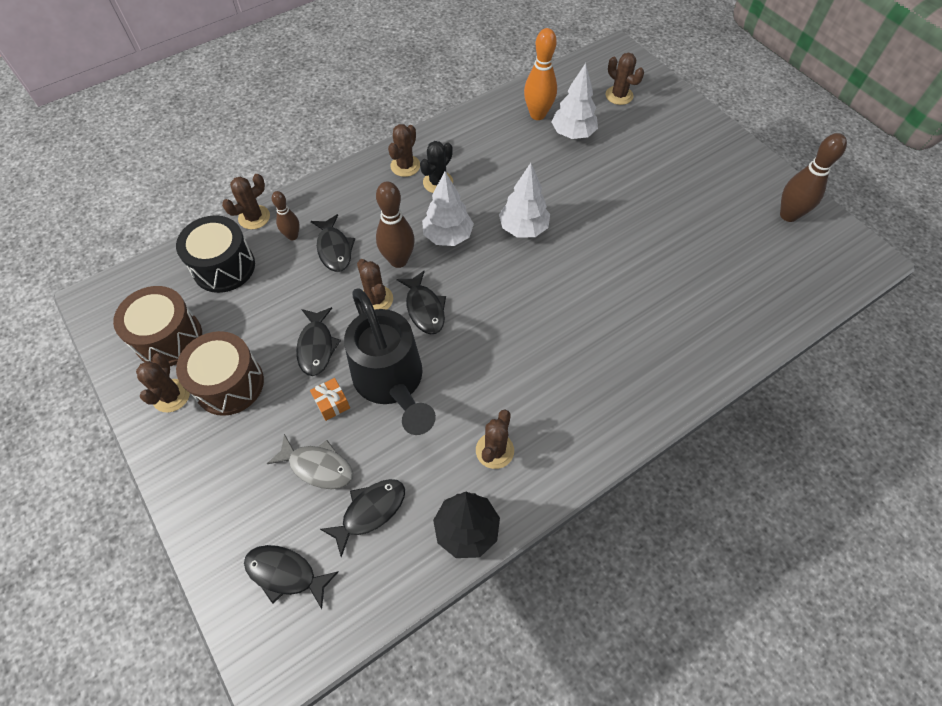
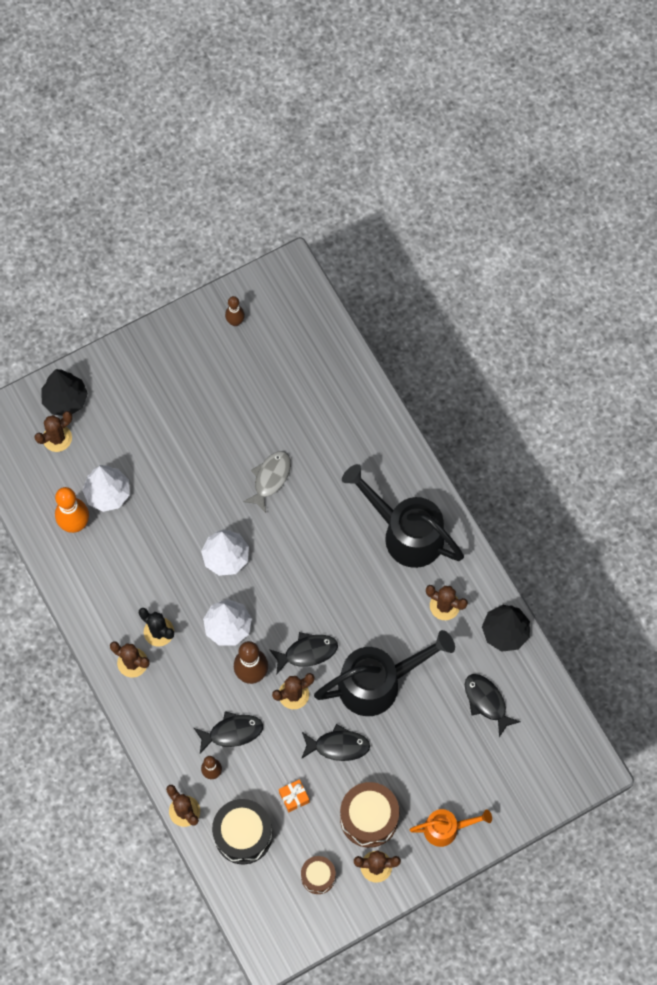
camera: 85 degrees left, 10 degrees up
(169, 338) = (318, 876): brown drum -> brown drum, size x0.59
(207, 471) = (446, 829): none -> orange watering can
(285, 573) = (528, 763): black fish -> none
(318, 466) = (448, 742): grey fish -> grey fish (270, 478)
(332, 403) = (394, 732): orange gift -> orange gift (294, 797)
(582, 399) = (406, 533): none -> black watering can
(658, 97) = (65, 400): none -> black tree
(788, 215) = (235, 322): brown bowling pin -> brown bowling pin, size x0.59

